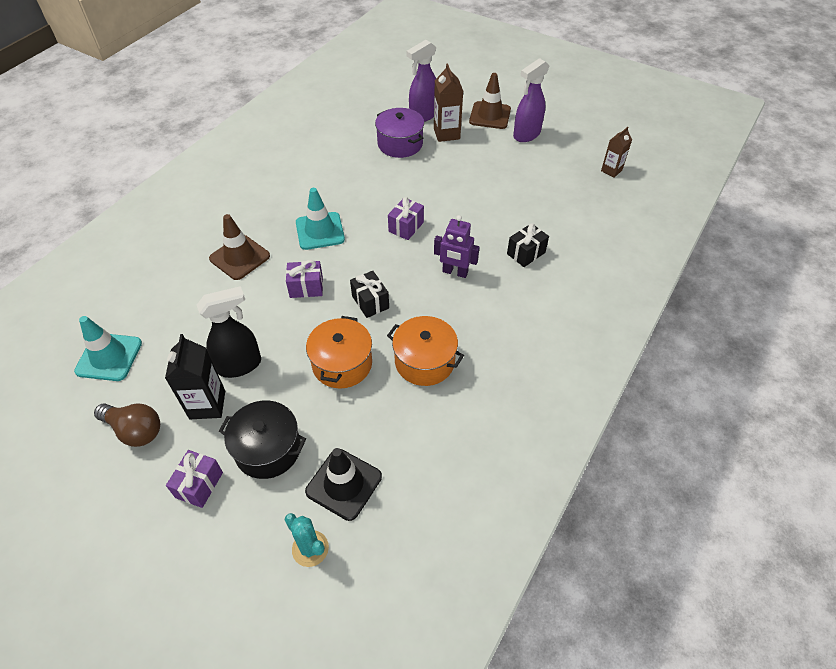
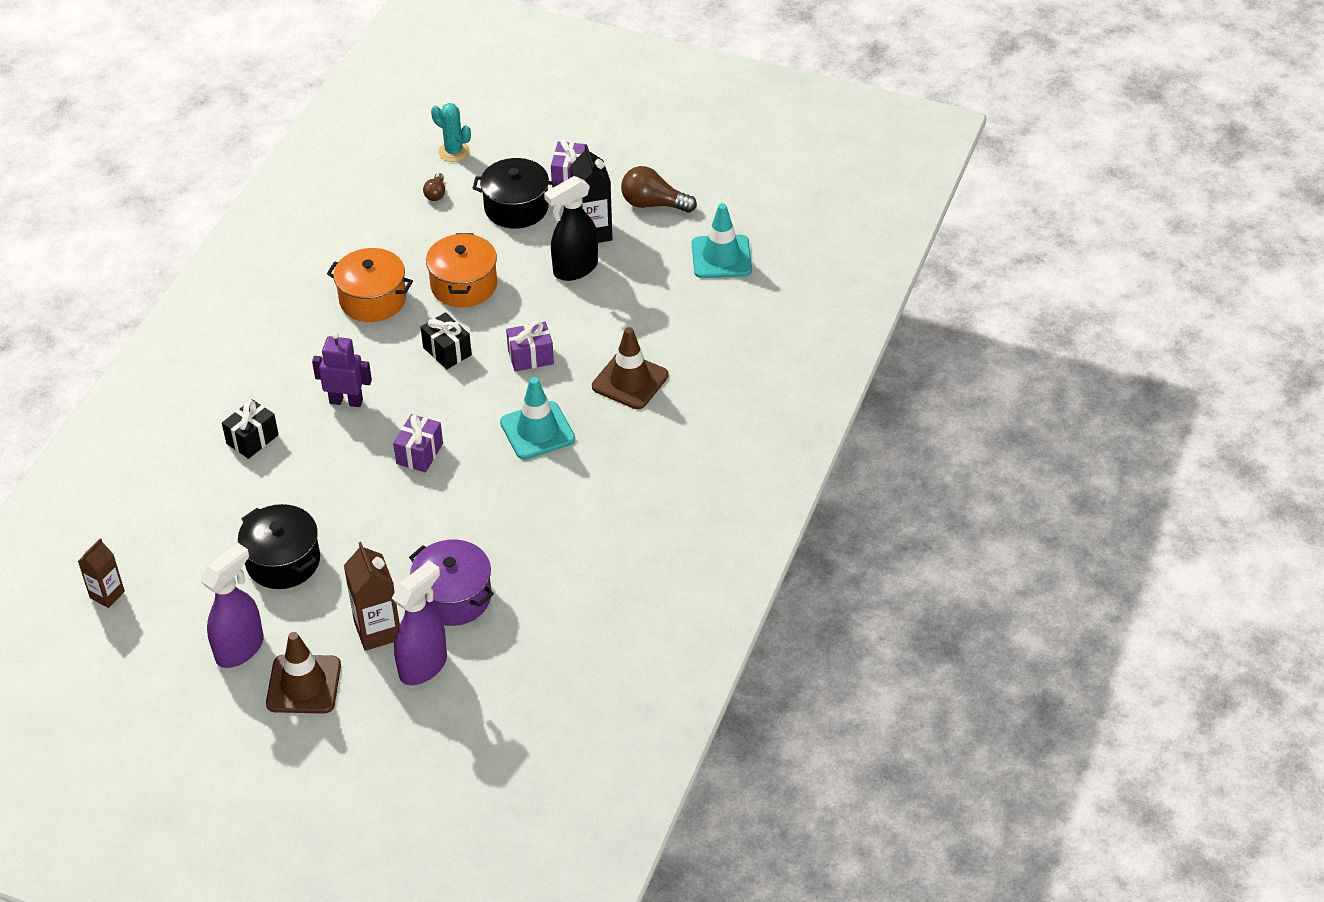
camera: 170 degrees right, 5 degrees down
(344, 484) = (436, 194): black traffic cone -> brown light bulb
(502, 174) = (283, 561): none -> black pot

